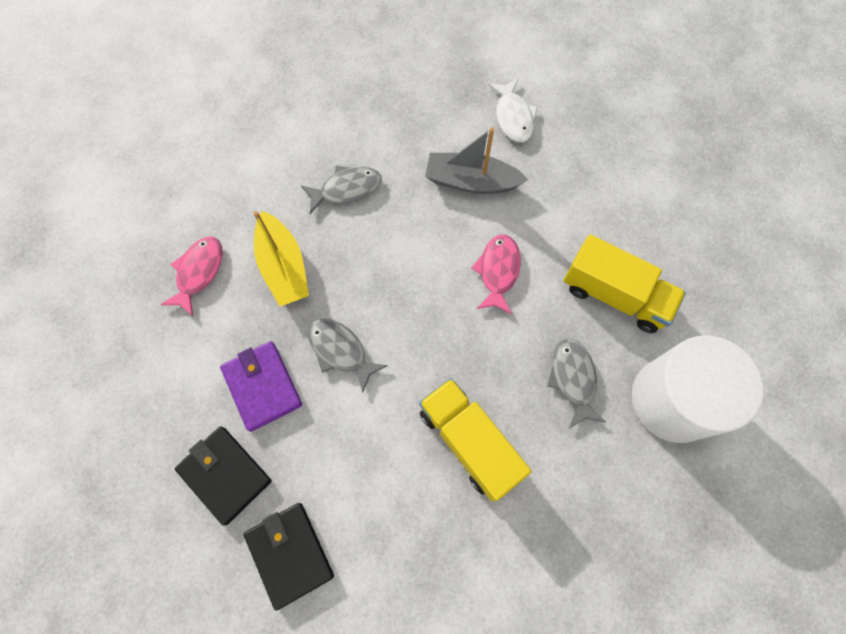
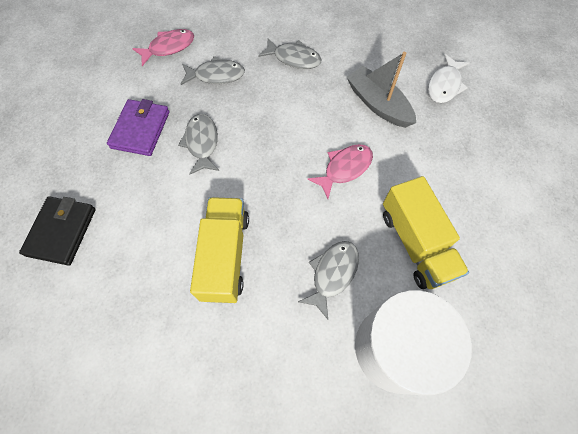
camera: 40 degrees right, 5 degrees down
(225, 475) = (74, 160): black wallet -> none
(283, 266) = (216, 75): yellow boat -> grey fish

